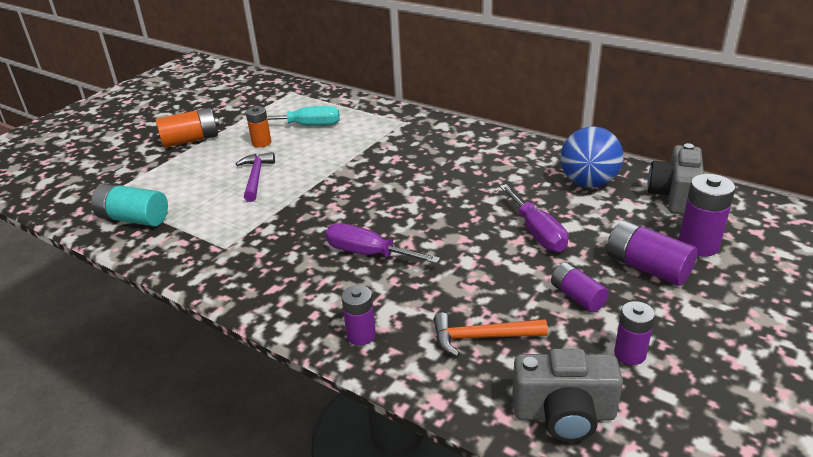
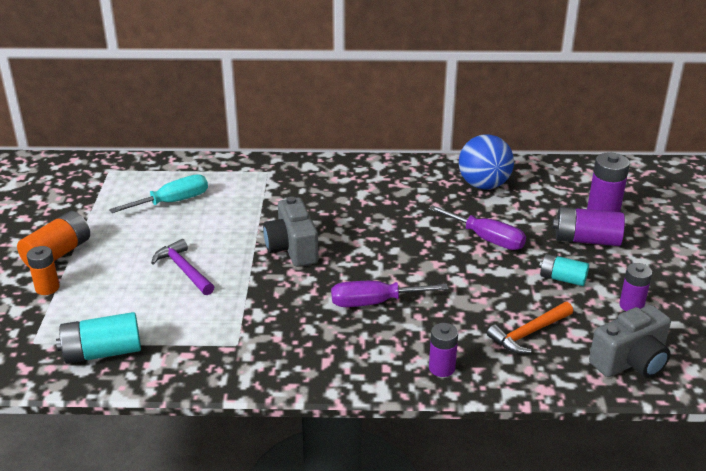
camera: 35 degrees left, 0 degrees up
(261, 143) = (145, 233): orange battery -> orange battery (47, 288)
(577, 297) = (562, 279): purple battery -> turquoise battery
(674, 196) = (554, 177): grey camera -> grey camera (292, 248)

